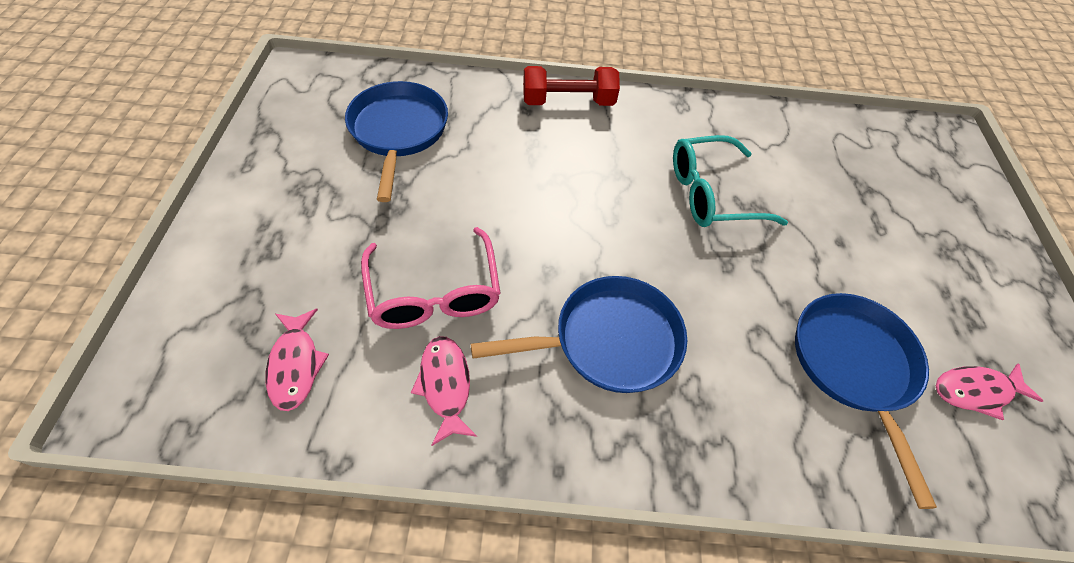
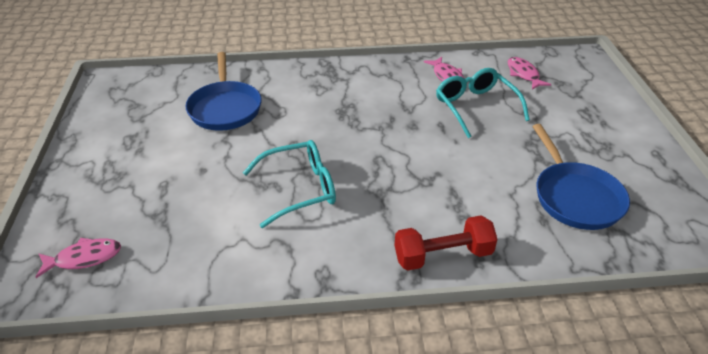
camera: 175 degrees right, 15 degrees down
(434, 292) = (475, 107): pink glasses -> turquoise glasses
(608, 341) = (368, 101): blue pan -> none
(975, 391) = (157, 107): pink fish -> pink fish (84, 258)

